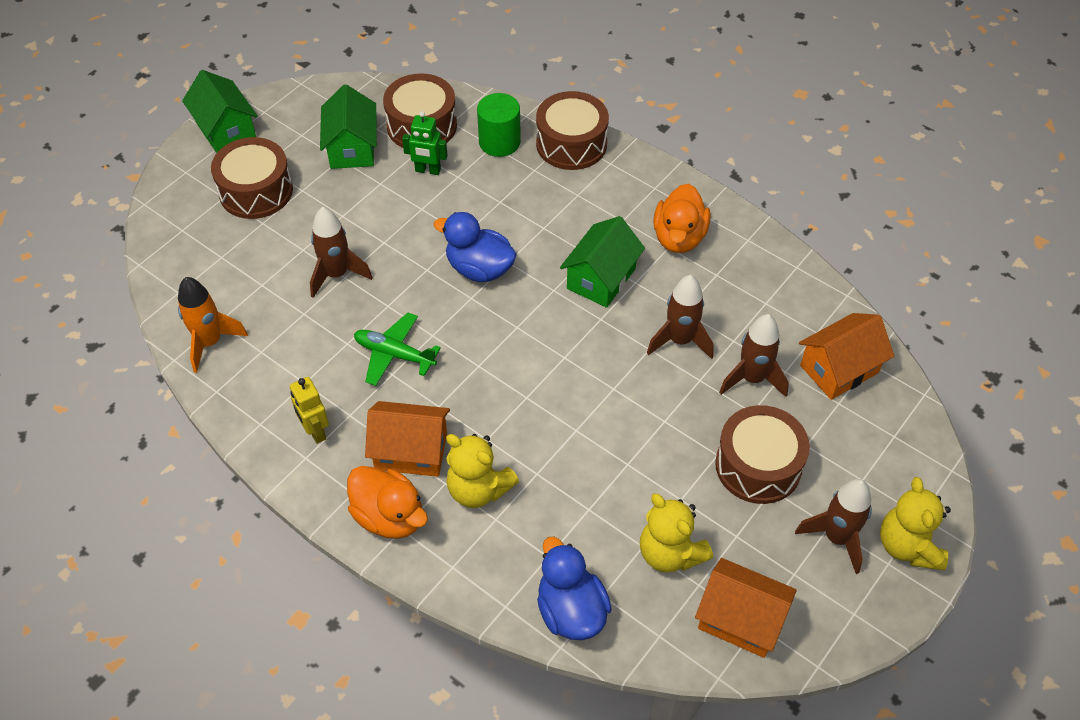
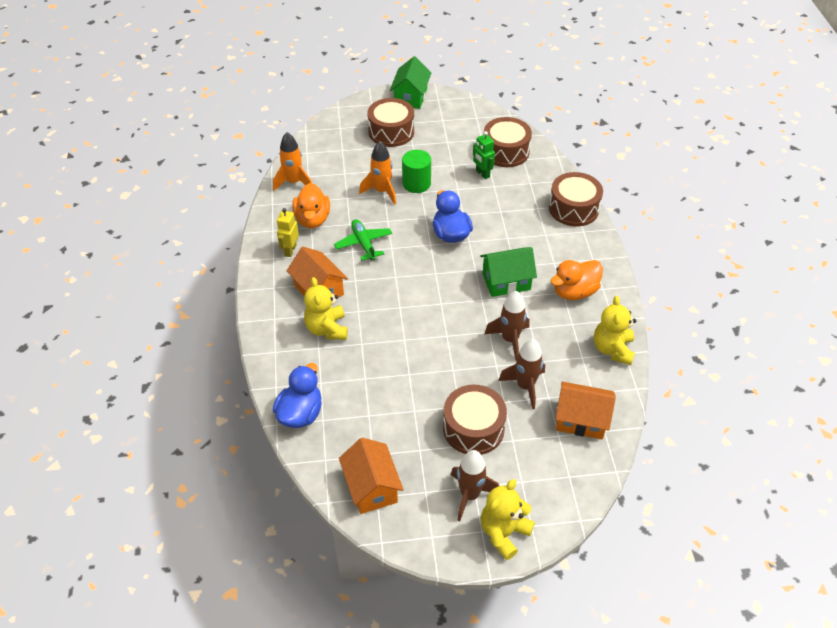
camera: 45 degrees right, 5 degrees down
(337, 274) = (382, 191): brown rocket -> orange rocket
(352, 148) = (458, 140): green house -> none
(389, 516) = (276, 309): orange duck -> orange duck (312, 219)
(499, 142) = (536, 184): green cylinder -> green cylinder (416, 183)
(670, 553) = (377, 429): yellow teddy bear -> yellow teddy bear (612, 349)

